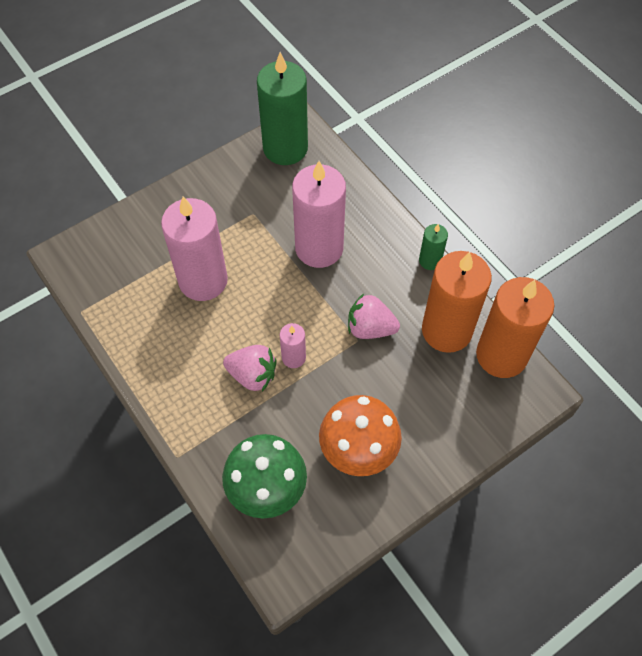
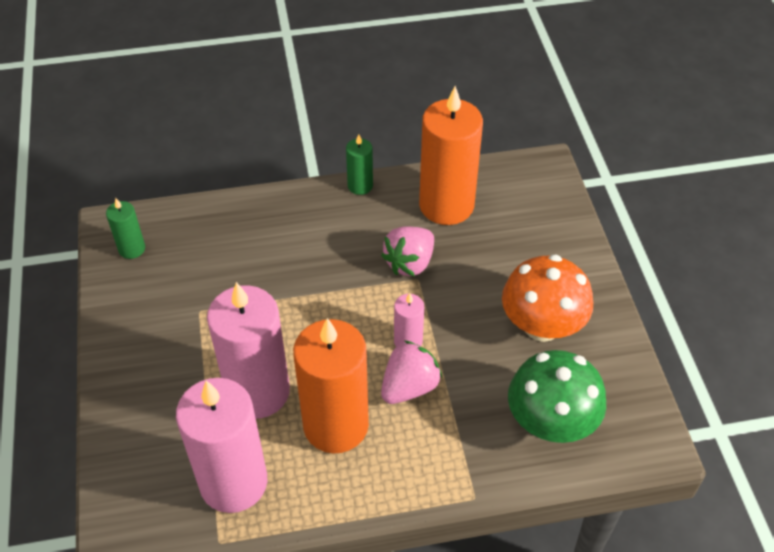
camera: 65 degrees left, 10 degrees down
(285, 148) = (132, 249): green candle -> green candle, size x0.47
(319, 248) = (286, 268): pink candle -> pink candle (233, 482)
(501, 355) = (495, 177): orange candle -> orange candle (336, 425)

